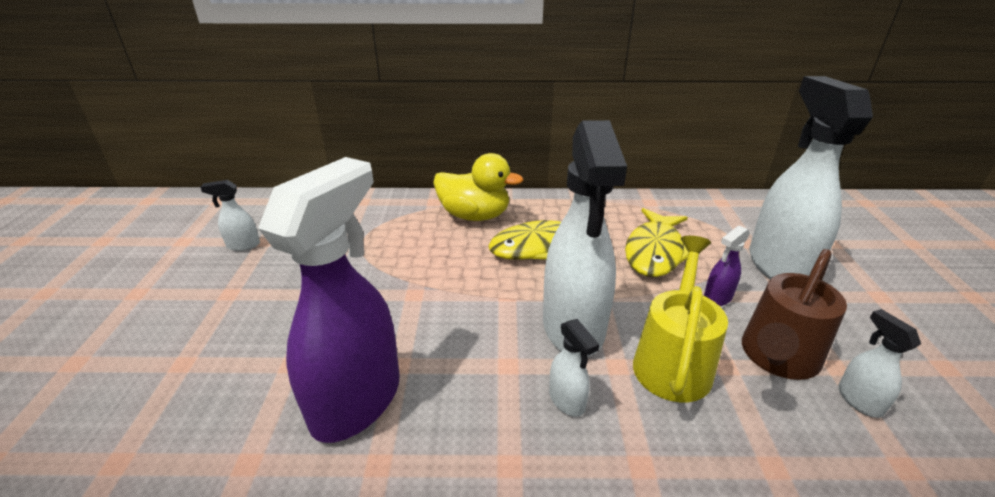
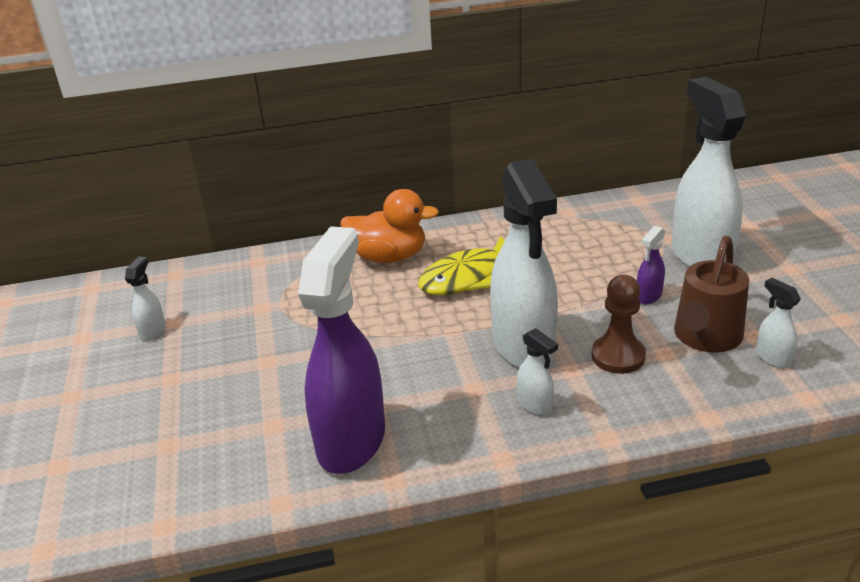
camera: 10 degrees left, 0 degrees up
(243, 245) = (153, 330): white spray bottle -> white spray bottle turned 120 degrees clockwise
(474, 215) = (388, 257): yellow duck -> orange duck
(655, 252) = (583, 263): yellow fish -> none
(673, 360) = (618, 356): yellow watering can -> brown pawn

